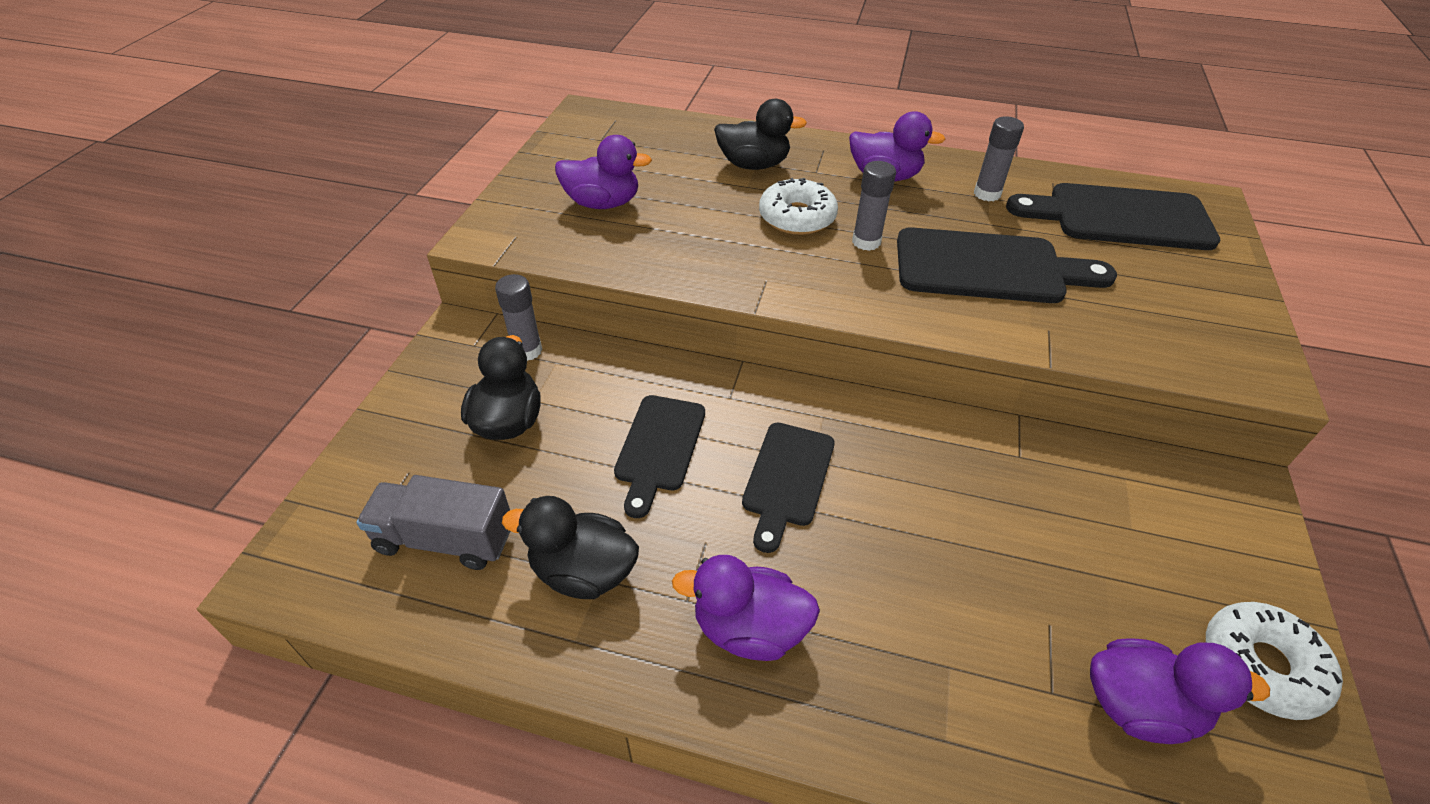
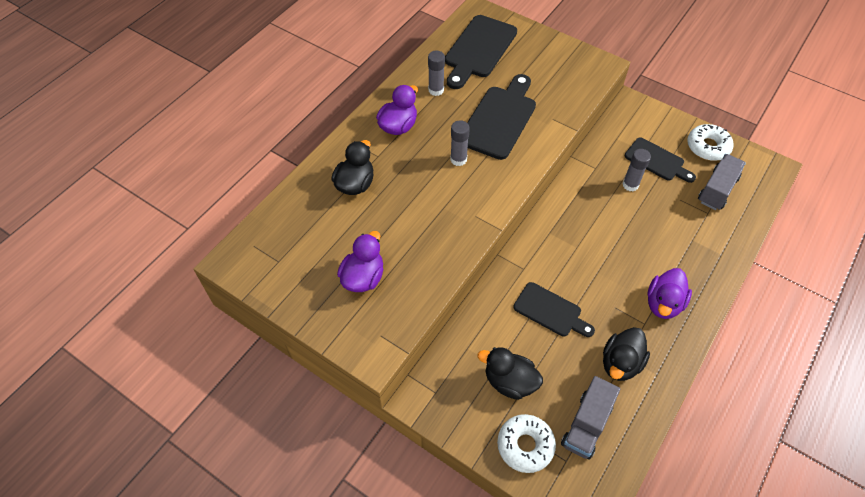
camera: 70 degrees left, 10 degrees up
(527, 350) = (451, 362): grey glue stick -> grey glue stick (630, 185)
(787, 479) = (585, 262): black cutting board -> black cutting board (657, 161)
(797, 217) = (422, 182): white donut -> white donut (525, 445)
(1139, 706) = (717, 190): purple duck -> grey truck

